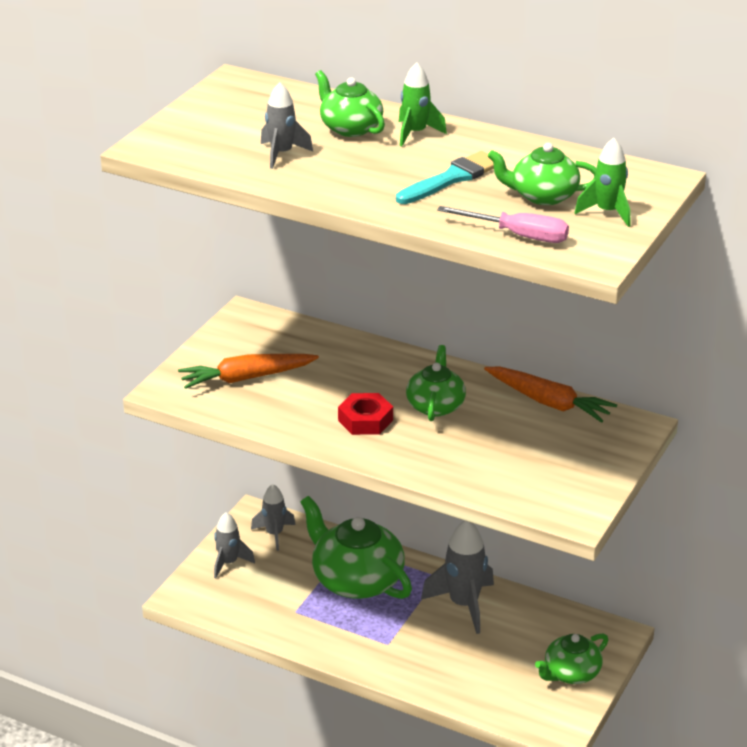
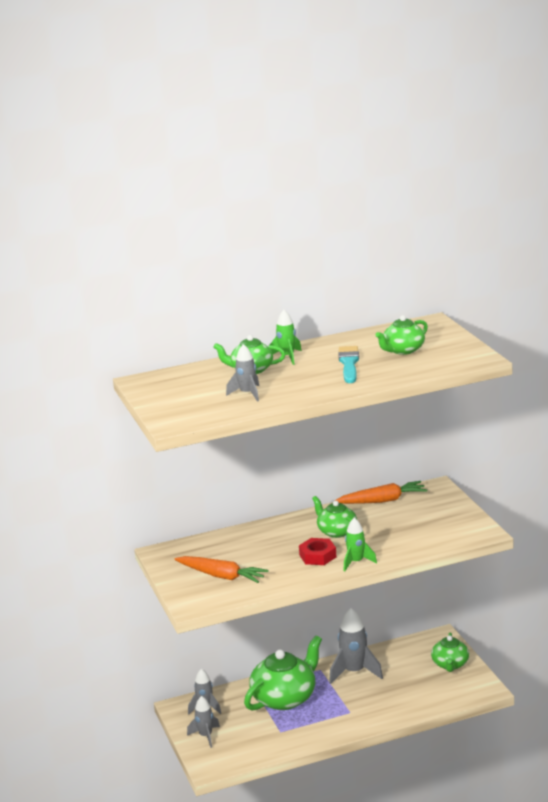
camera: 45 degrees left, 10 degrees down
(246, 378) = (222, 576): orange carrot -> orange carrot turned 90 degrees counterclockwise
(356, 580) = (285, 698): green teapot -> green teapot turned 135 degrees clockwise
(518, 235) = (431, 367): pink screwdriver -> none
(607, 212) = (443, 342): green rocket -> green rocket (356, 562)

